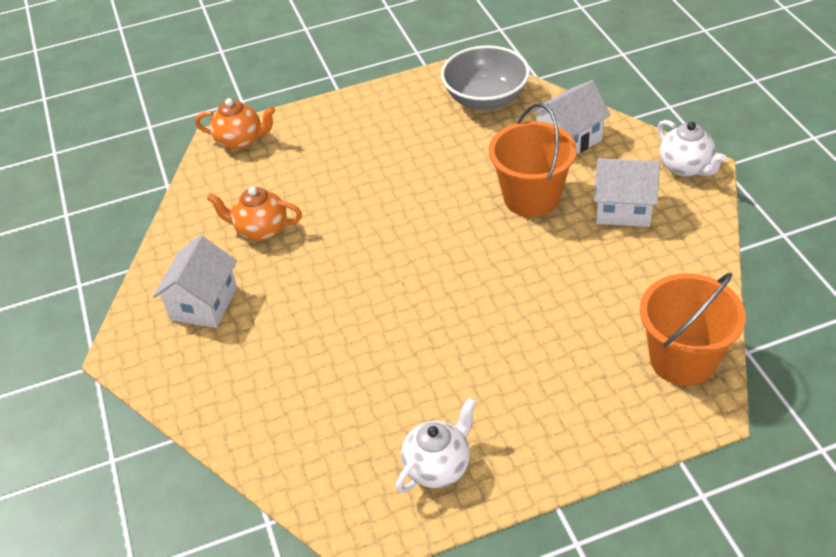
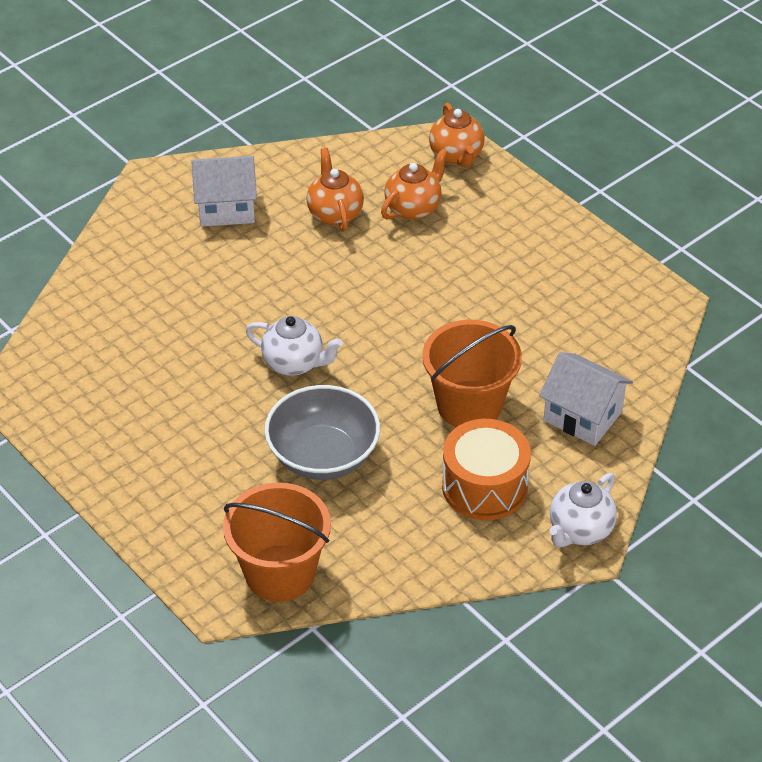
camera: 65 degrees right, 0 degrees up
(286, 179) = (413, 208): none -> orange teapot
(438, 467) = (94, 420): white teapot -> white teapot (294, 363)
(485, 98) = (621, 328): grey bowl -> grey bowl (323, 456)
(623, 208) = (484, 486): white house -> orange drum

